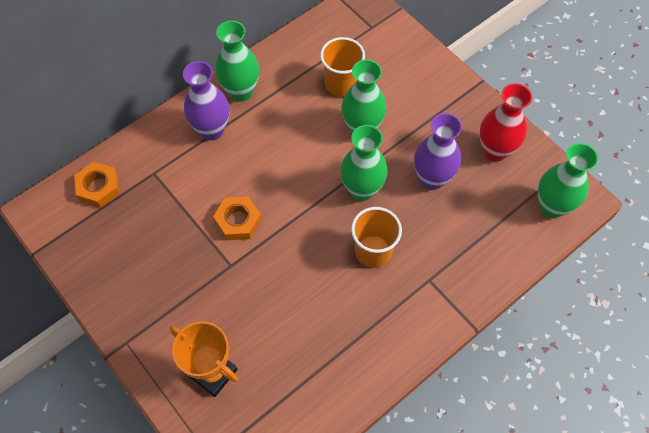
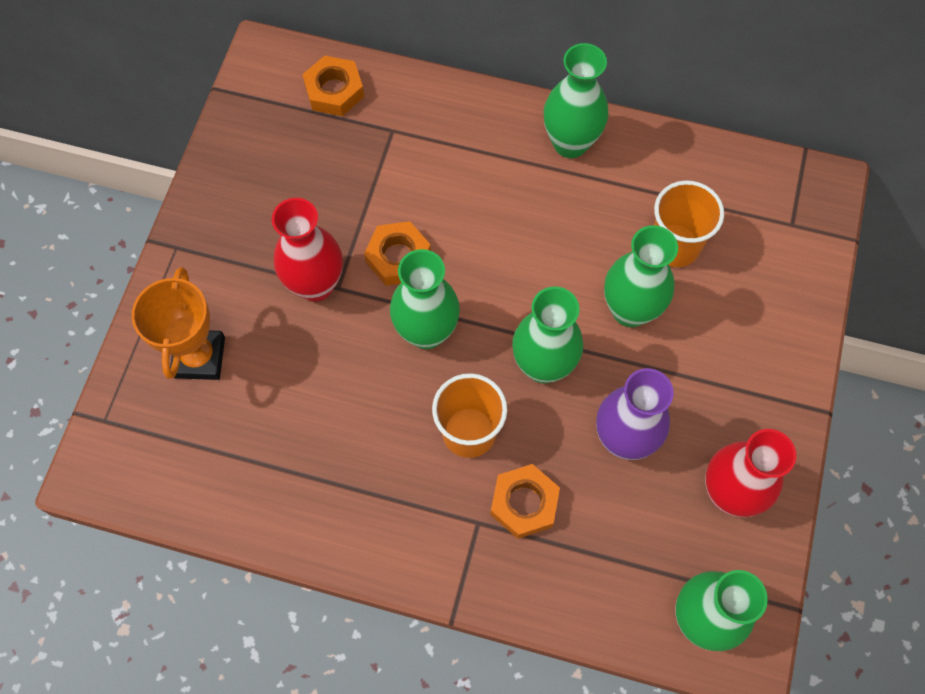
camera: 55 degrees right, 5 degrees up
(211, 130) = (494, 149): purple vase -> none
(219, 276) = (316, 285): none -> red vase
(296, 235) = (426, 332): none -> green vase
(434, 249) = (524, 503): none -> orange nut

